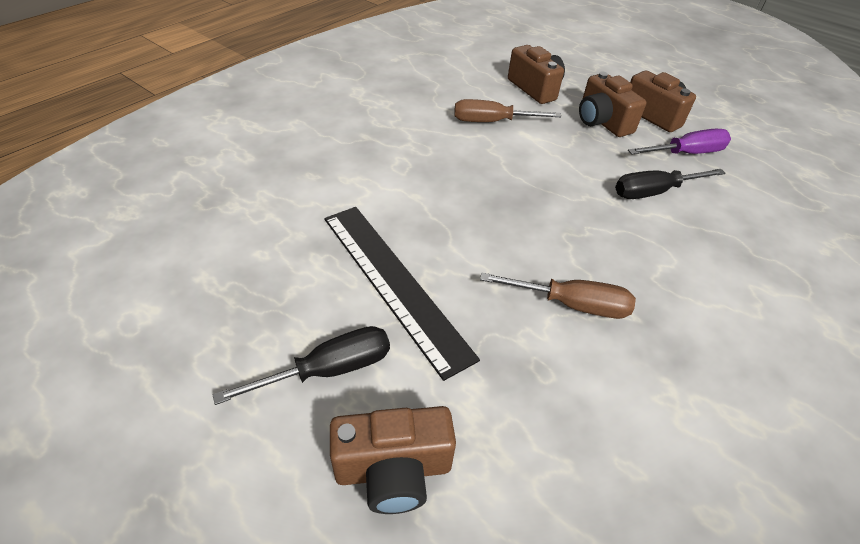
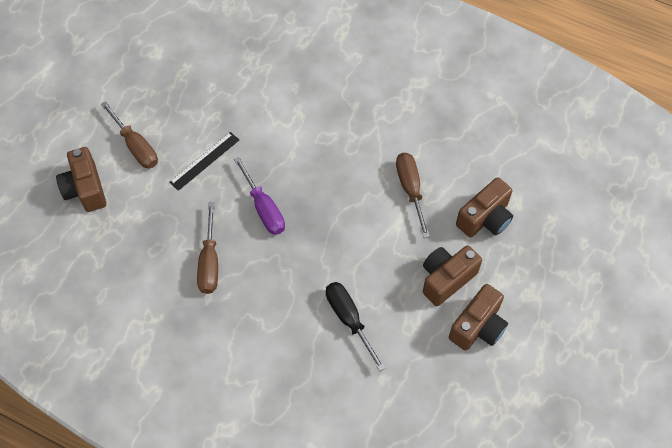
camera: 80 degrees right, 15 degrees up
(328, 370) = (135, 146): black screwdriver -> brown screwdriver
(393, 283) = (204, 161): black ruler -> black ruler, size x0.54
(686, 153) = (418, 351): purple screwdriver -> purple screwdriver (263, 208)

